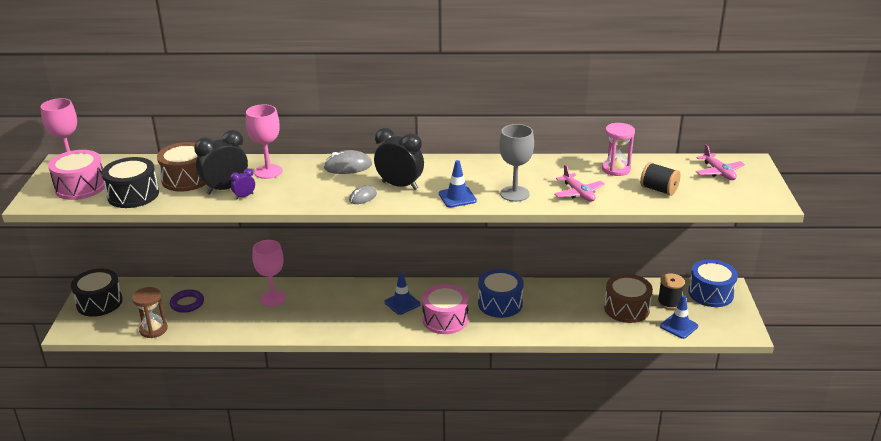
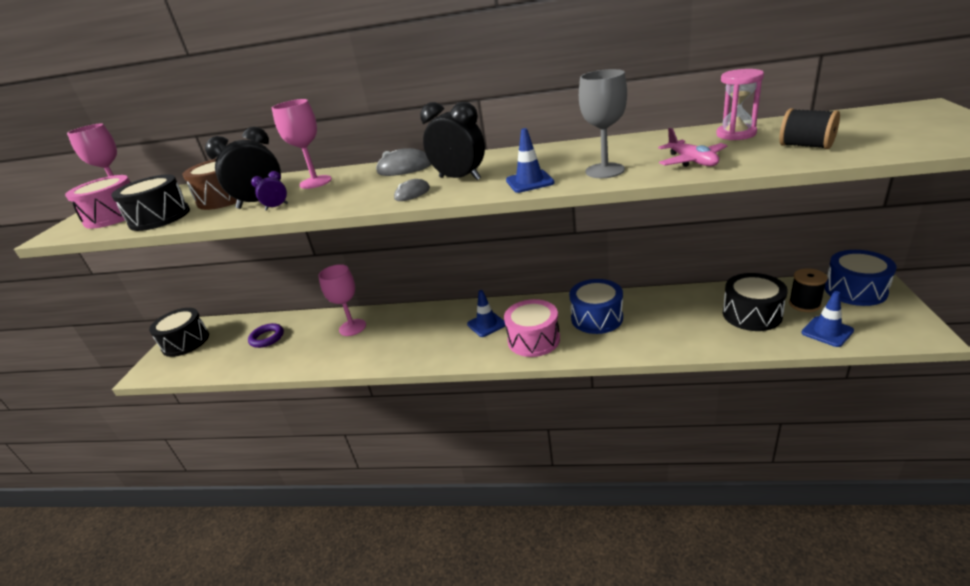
camera: 10 degrees right, 0 degrees up
(153, 329) = (224, 367): brown hourglass -> none
(626, 308) = (752, 314): brown drum -> black drum
(718, 172) = (883, 121): pink plane -> none

